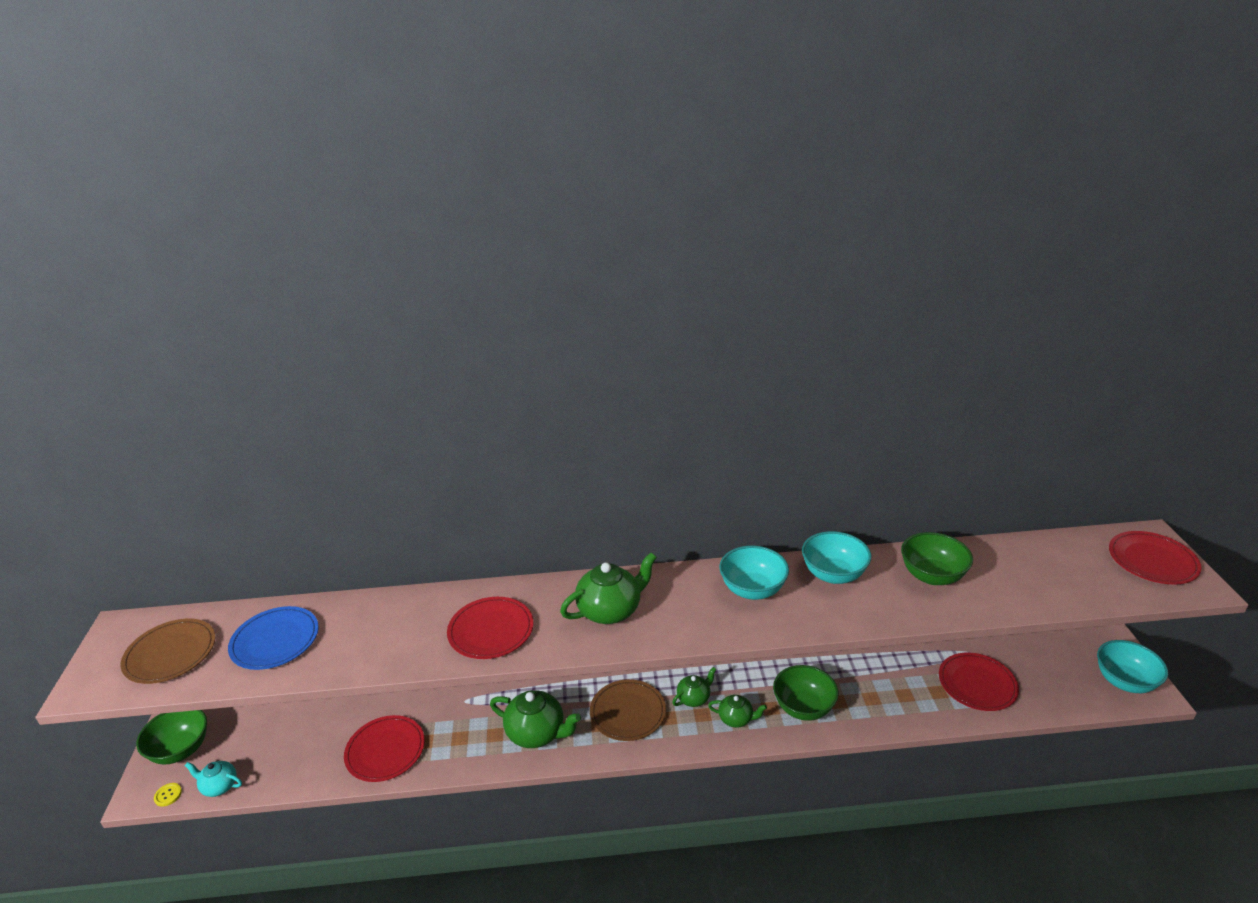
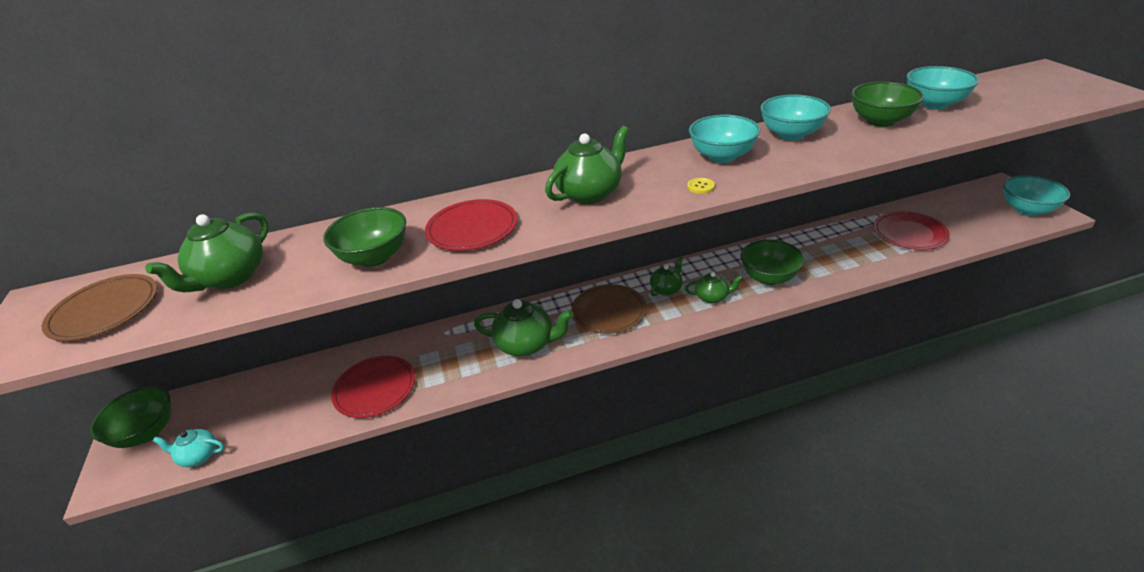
camera: 10 degrees left, 5 degrees up
(168, 795) = (140, 477): yellow button -> yellow button (701, 186)
(275, 640) = (230, 278): blue plate -> green teapot
(398, 645) = (375, 257): none -> green bowl
(1000, 563) = (934, 104): none -> turquoise bowl
(1152, 560) = (1059, 82): red plate -> none

